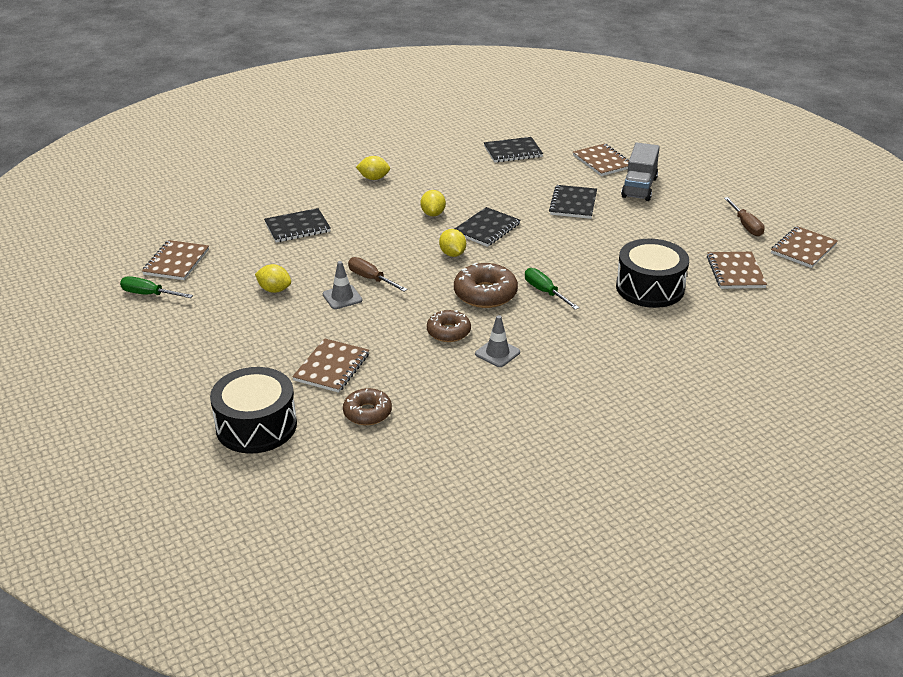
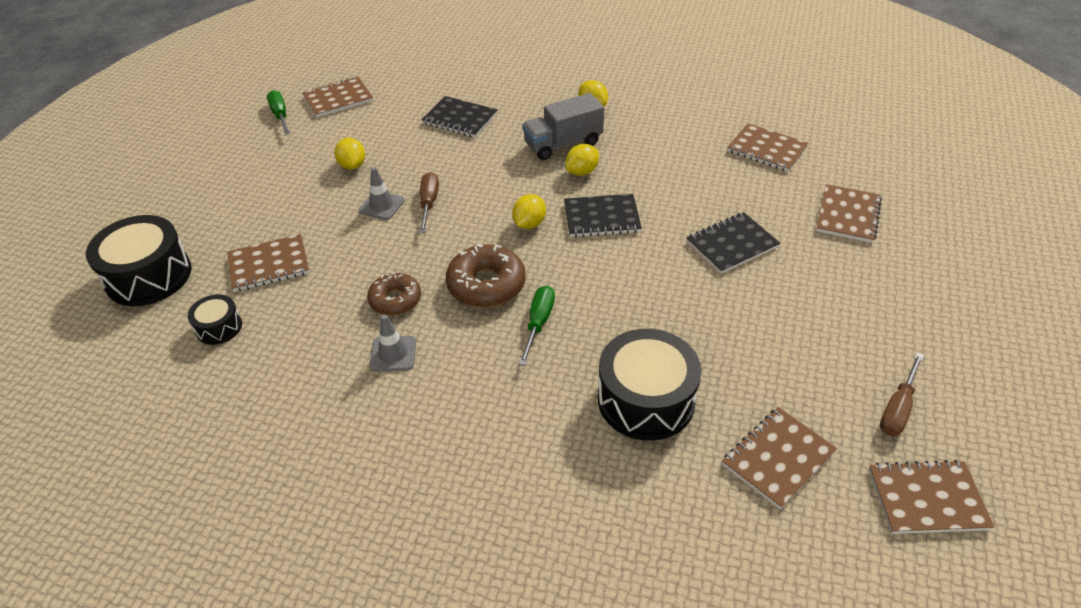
camera: 50 degrees right, 10 degrees up
(367, 413) = (219, 327): brown donut -> black drum
(513, 152) = (766, 149): black notebook -> brown notebook
(639, 187) = (839, 272): grey truck -> grey truck (563, 144)

